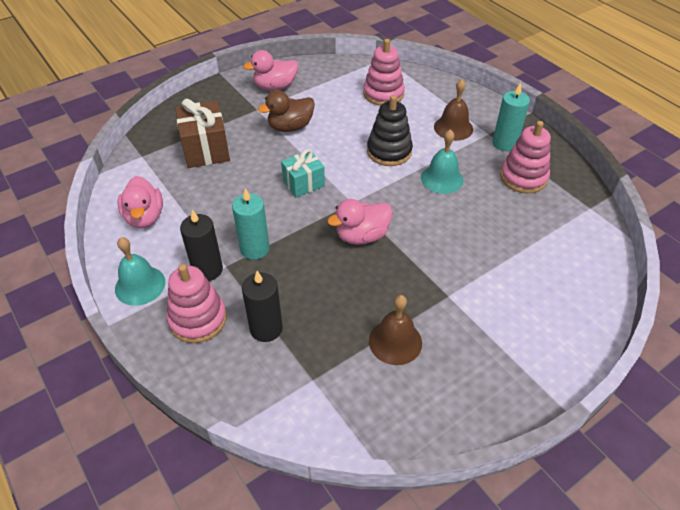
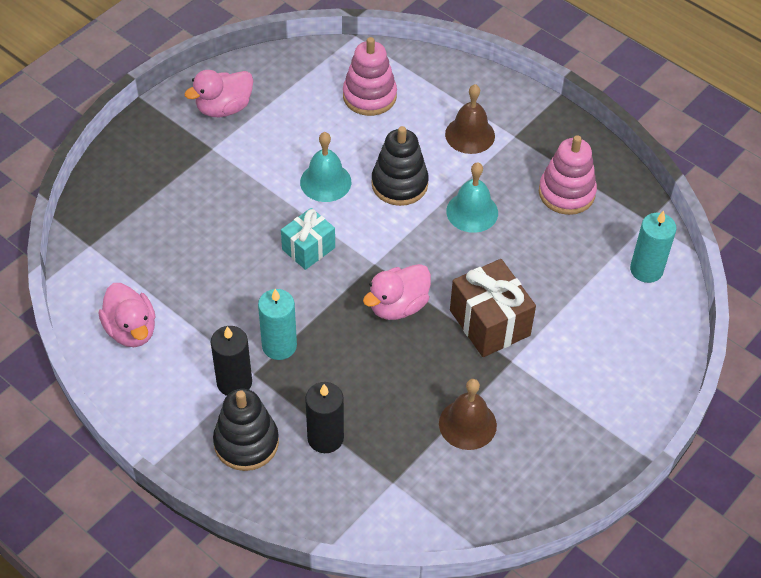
camera: 15 degrees left, 5 degrees up
(140, 285) = (163, 416): turquoise bell -> turquoise bell (325, 182)
(198, 319) = (246, 442): pink stacking toy -> black stacking toy
(206, 149) = (168, 221): brown gift -> brown gift (489, 323)
(290, 127) = (265, 169): brown duck -> none
(504, 143) = (536, 147): turquoise candle -> turquoise candle (646, 270)

